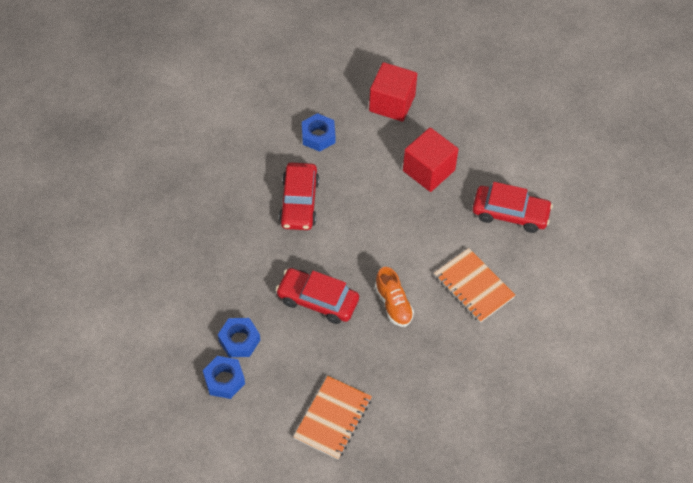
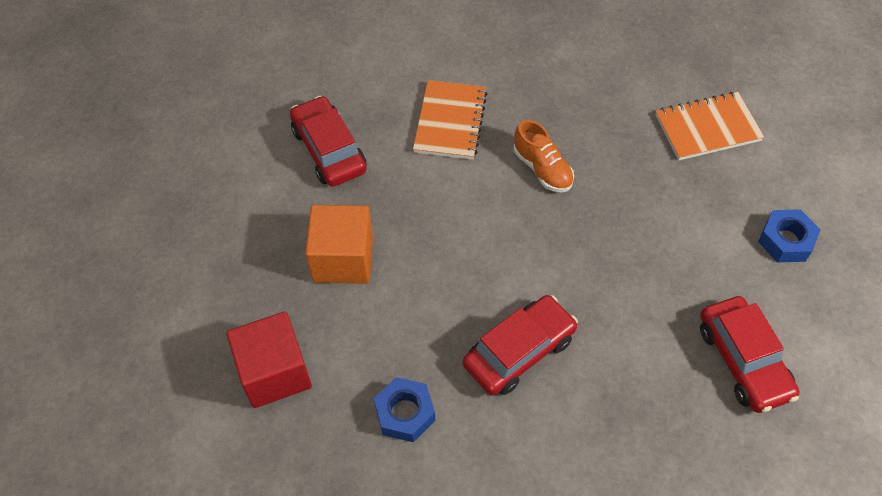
camera: 130 degrees left, 0 degrees up
(239, 340) = (735, 264): blue nut -> none
(317, 300) = (613, 234): red car -> red car (743, 361)
(393, 304) = (542, 169): orange shoe -> orange shoe turned 120 degrees clockwise
(428, 170) = (343, 259): red cube -> orange cube

